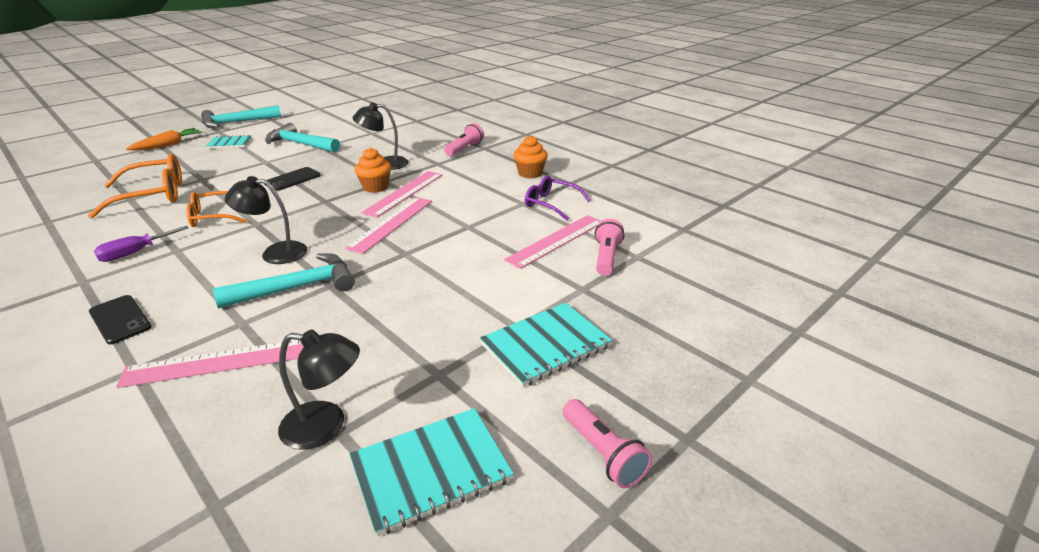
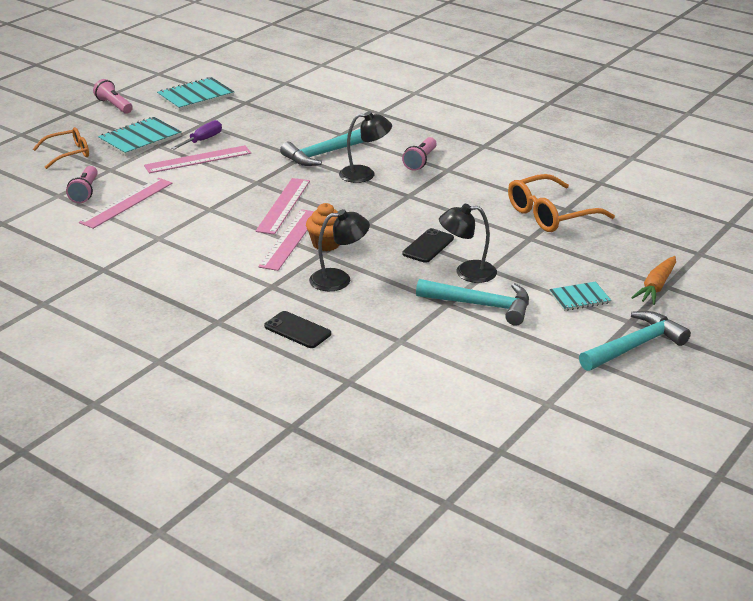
camera: 170 degrees right, 0 degrees up
(120, 320) = (422, 130): black phone -> black phone (297, 330)
(135, 253) = (478, 165): purple screwdriver -> purple screwdriver (202, 140)
(214, 216) = (456, 198): orange glasses -> orange glasses (67, 154)
(215, 362) = (336, 118): pink ruler -> pink ruler (198, 159)
(326, 426) = (254, 103): black lamp -> black lamp (467, 272)
(465, 149) = (245, 317): pink flashlight -> pink flashlight (420, 161)
(530, 173) = (151, 279): orange cupcake -> none
(551, 204) = (128, 239): purple glasses -> none

